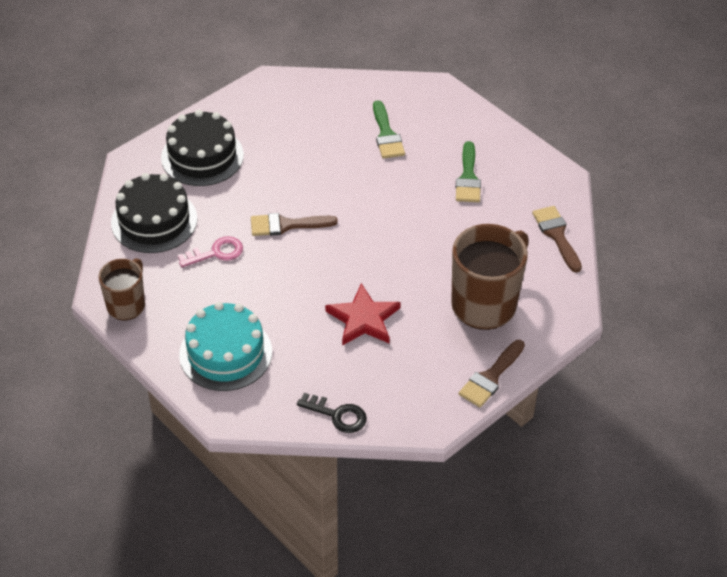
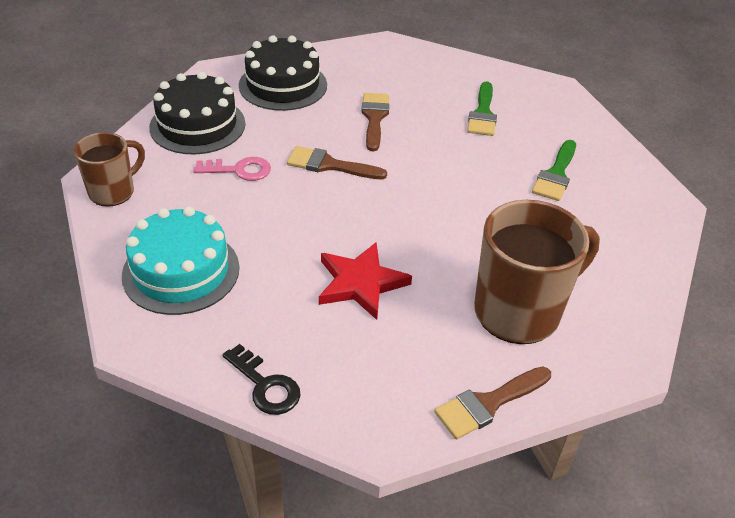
camera: 20 degrees right, 5 degrees down
(556, 235) = (642, 261): brown brush -> brown brush (374, 118)

